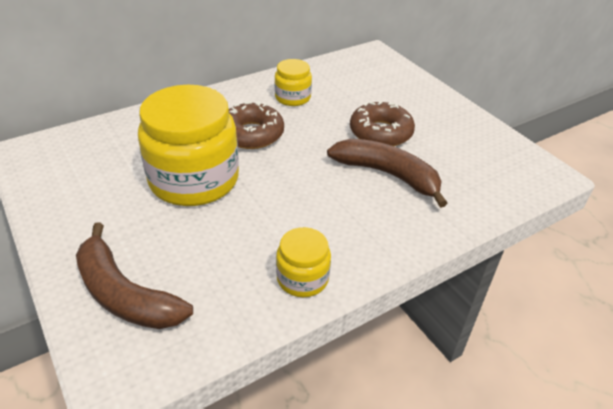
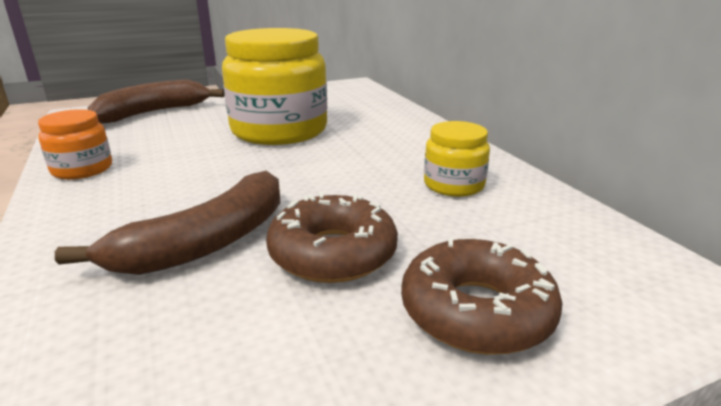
camera: 100 degrees right, 15 degrees down
(251, 134) = (356, 156): brown donut -> brown donut (476, 311)
(302, 278) = (82, 169): yellow jar -> orange jar

